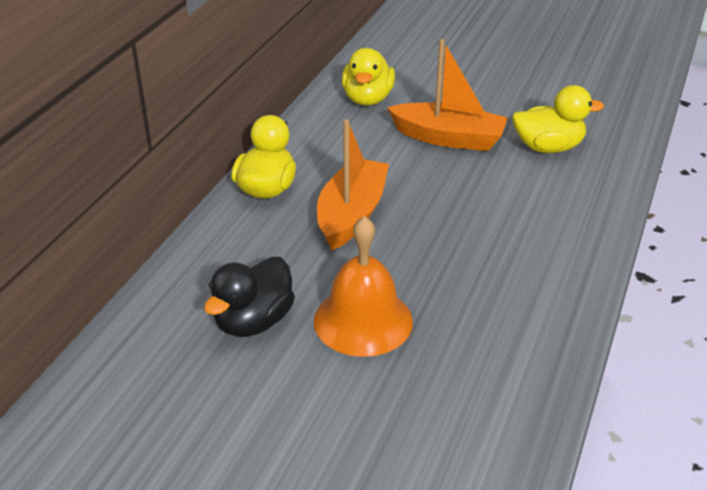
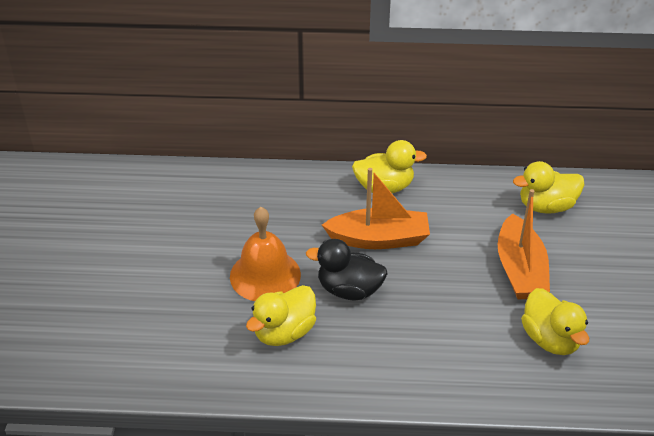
camera: 70 degrees right, 5 degrees up
(253, 322) = (242, 224): black duck -> black duck (349, 290)
(470, 325) = (284, 332): none -> yellow duck

